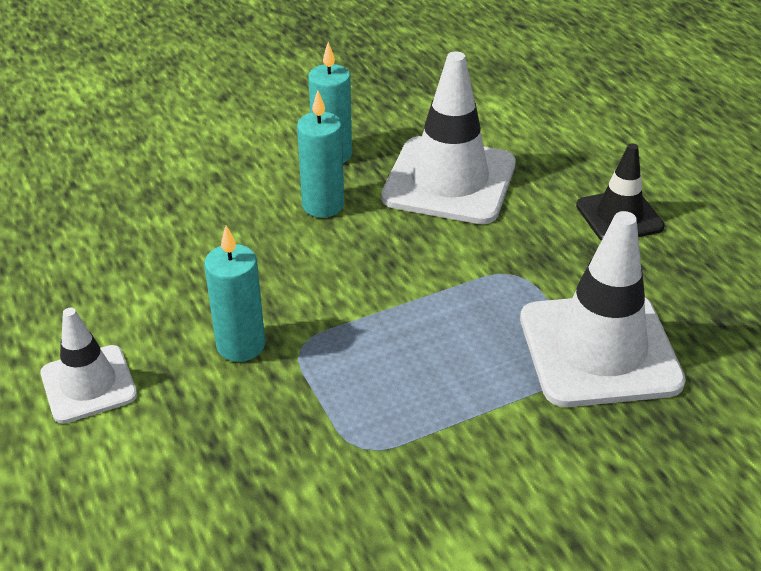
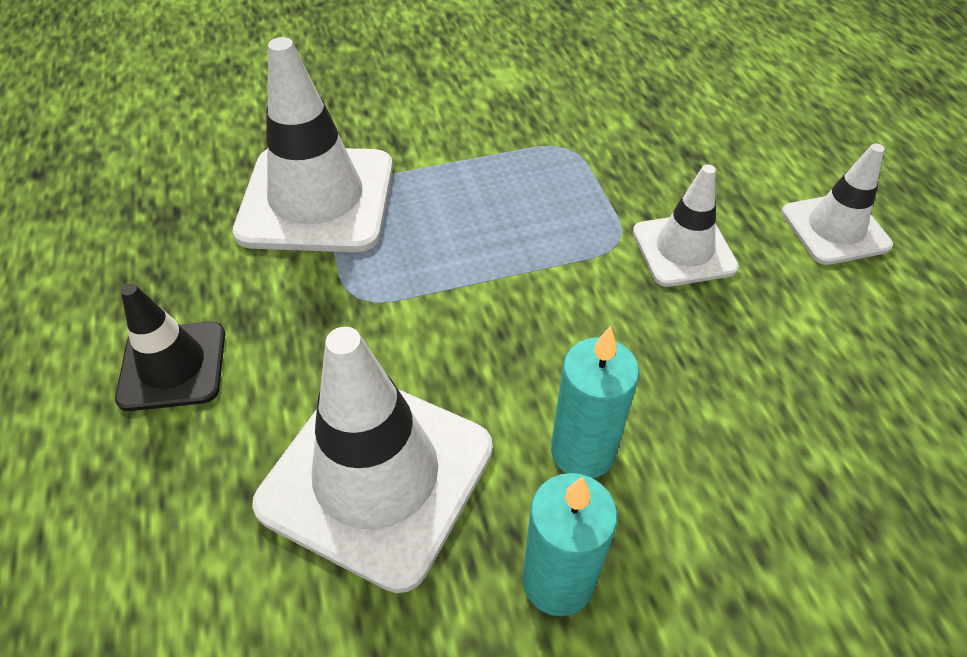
camera: 170 degrees left, 10 degrees up
(241, 345) = (683, 250): turquoise candle -> white traffic cone

